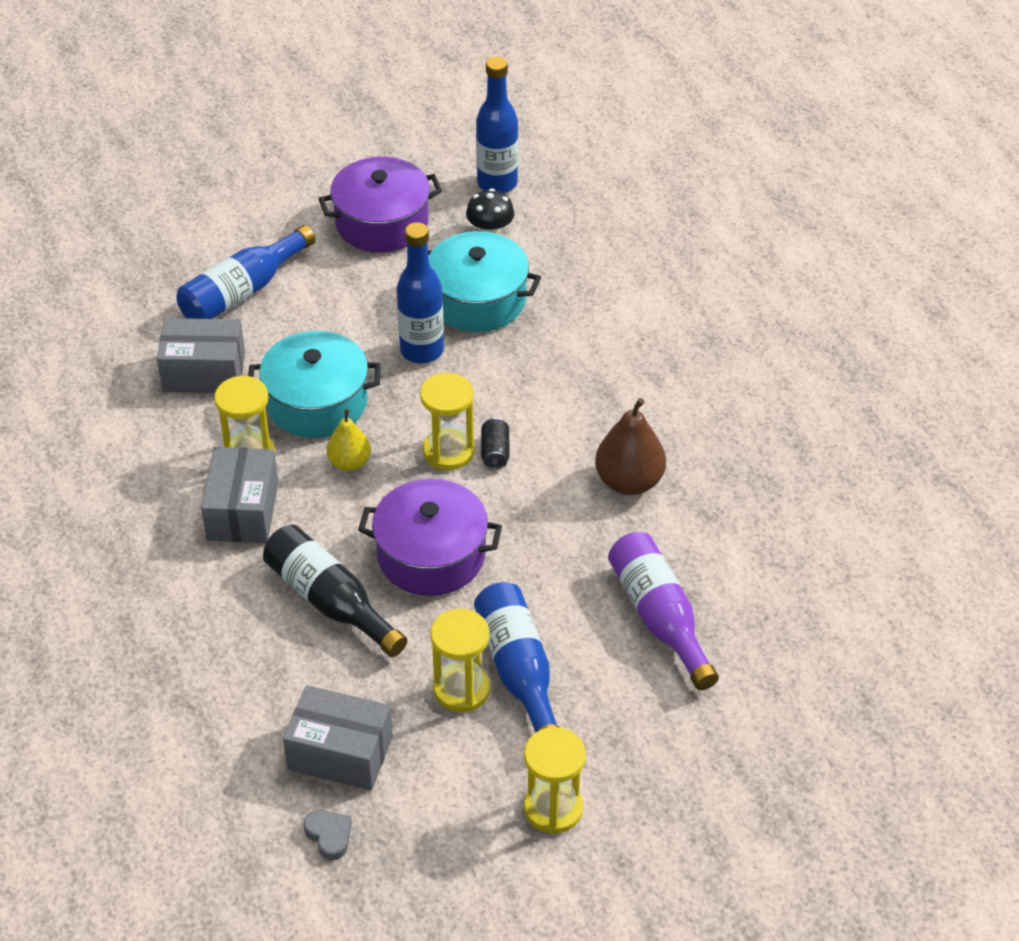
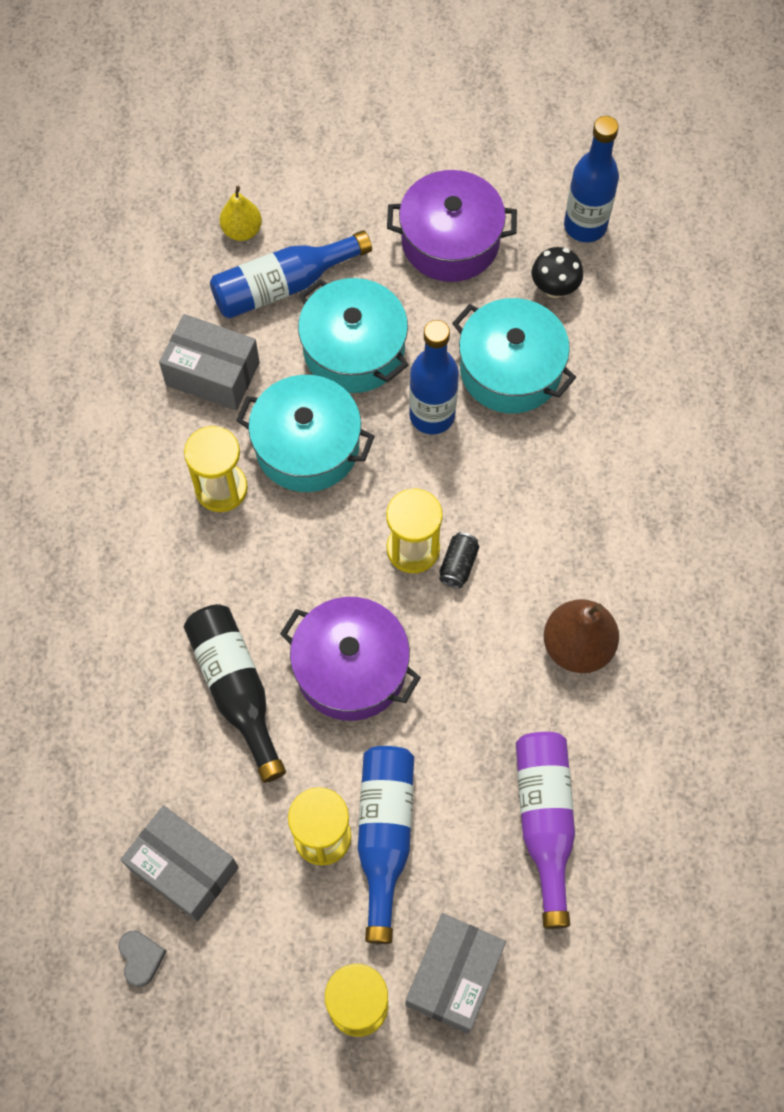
camera: 20 degrees right, 20 degrees up
(243, 511) = (192, 554): grey box -> grey box (454, 976)
(329, 321) = (354, 350): none -> turquoise pot
(349, 463) = (312, 530): yellow pear -> yellow pear (242, 230)

